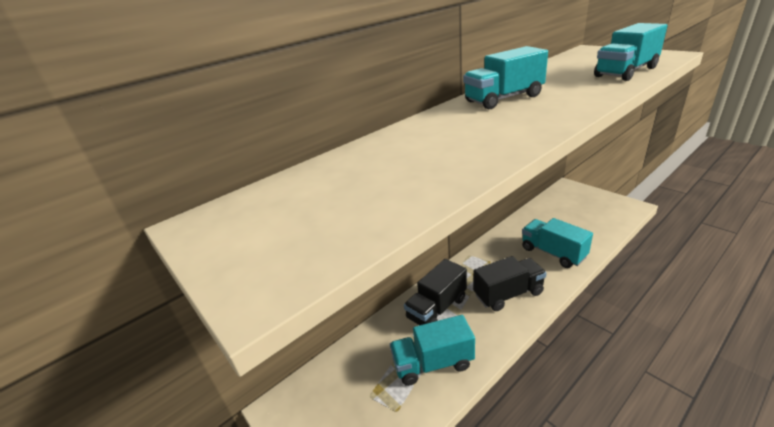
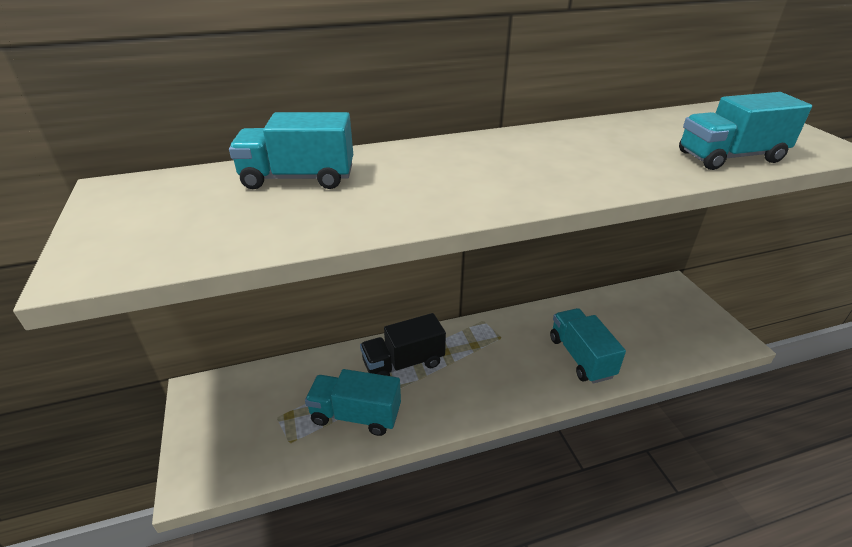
camera: 20 degrees right, 5 degrees up
(503, 99) = (533, 148): turquoise truck -> turquoise truck (298, 178)
(508, 294) = (489, 381): black truck -> none

